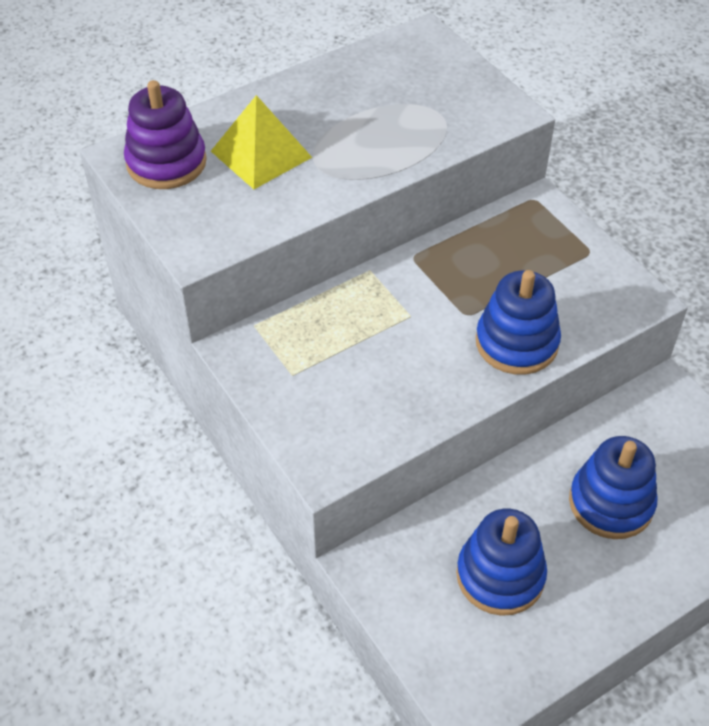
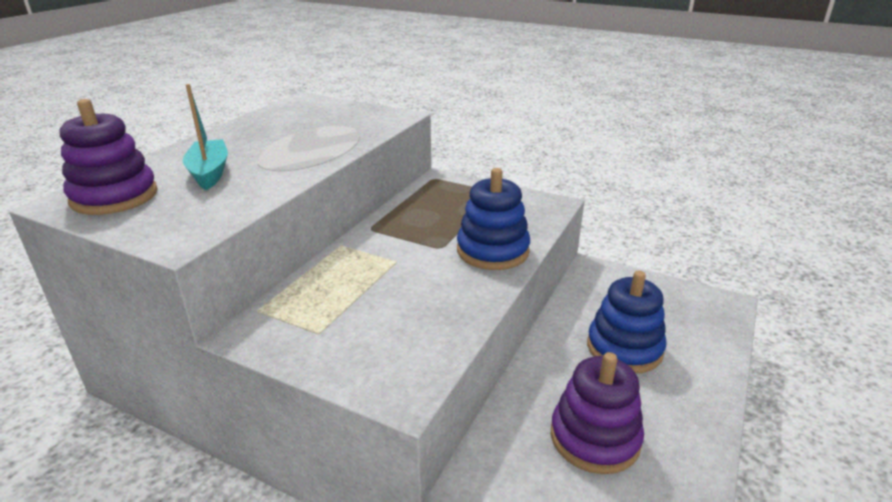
camera: 30 degrees left, 20 degrees down
(261, 154) = (209, 173): yellow pyramid -> turquoise boat
(500, 576) = (594, 438): blue stacking toy -> purple stacking toy

